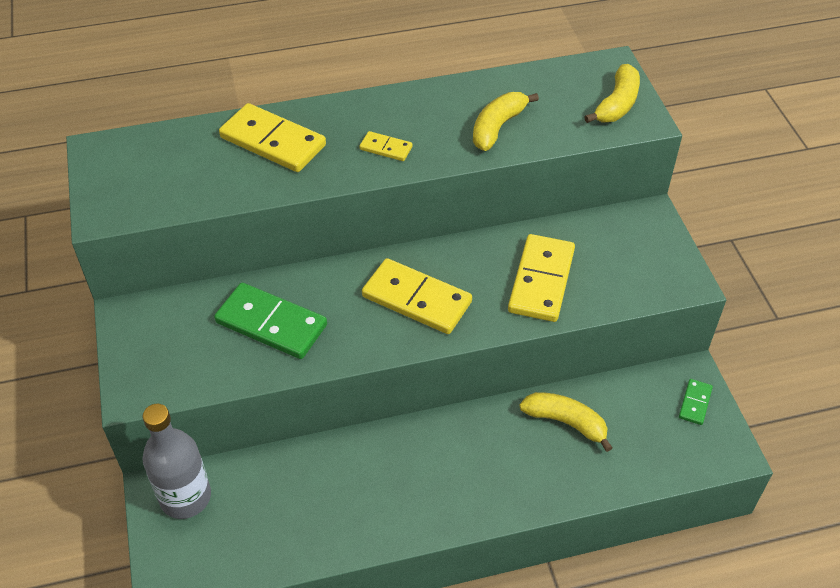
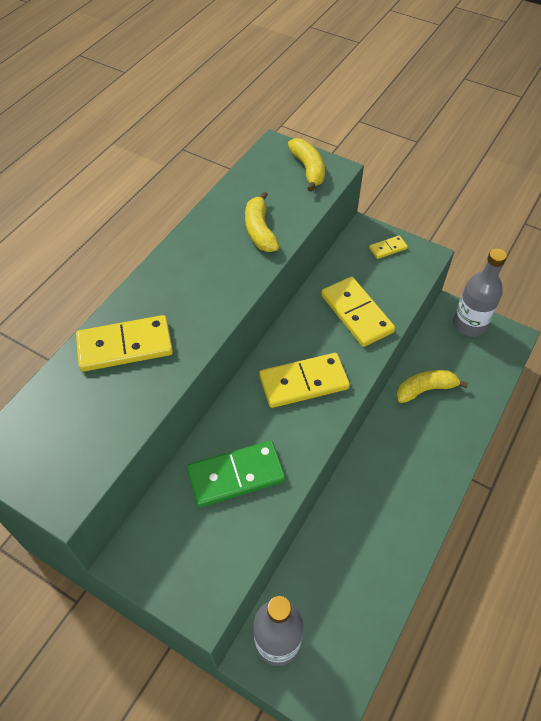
camera: 45 degrees left, 5 degrees up
(386, 148) = (208, 294): yellow domino -> yellow domino (388, 248)
(695, 403) = (469, 324): green domino -> grey bottle

